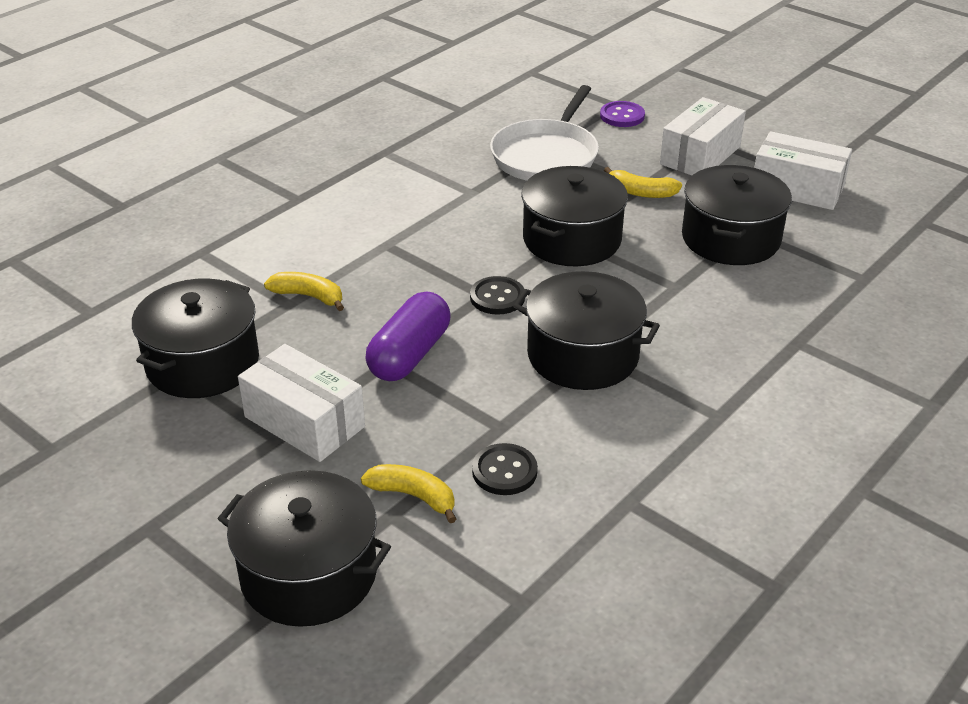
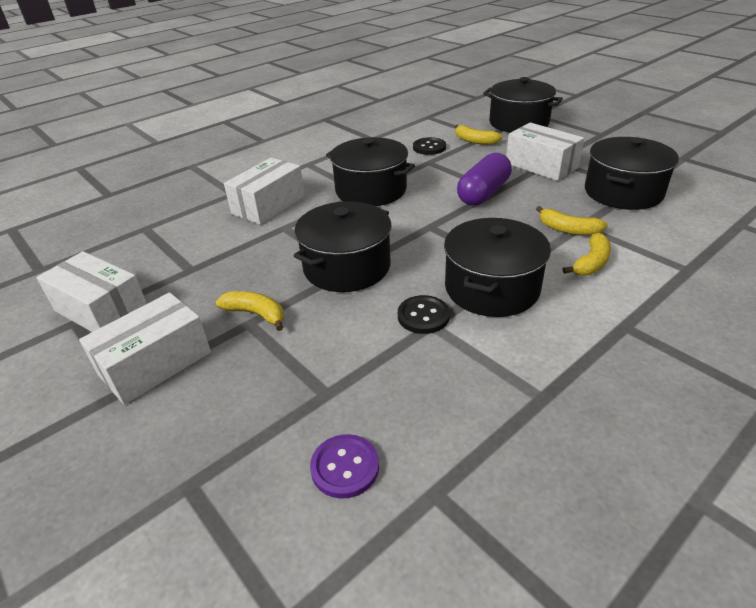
camera: 170 degrees left, 0 degrees up
(300, 255) = (591, 263): none -> yellow banana
(497, 297) = (420, 224): black button -> black button (423, 316)
(546, 156) = (334, 375): white pan -> none
(622, 116) = (197, 452): purple button -> purple button (345, 467)
(724, 322) = (268, 205): none -> white box
(730, 238) = (212, 262): black pot -> black pot (491, 288)

